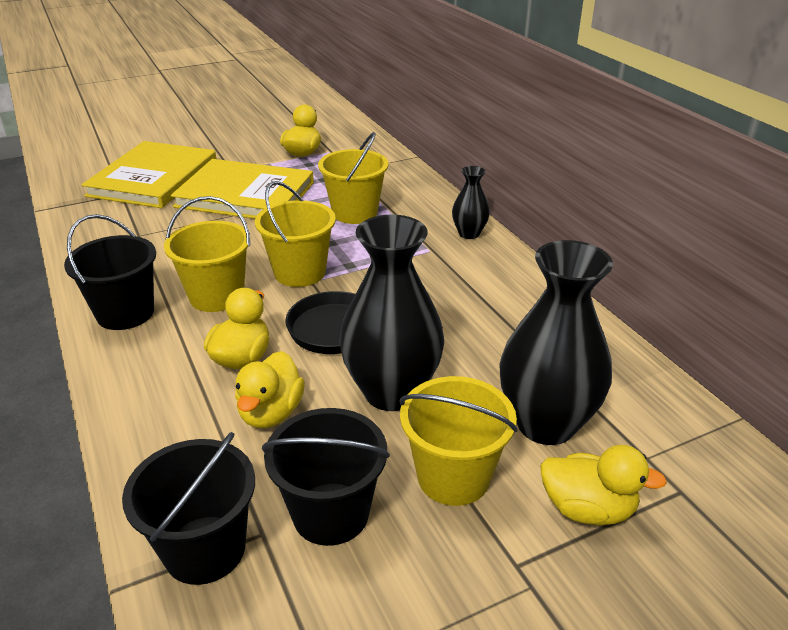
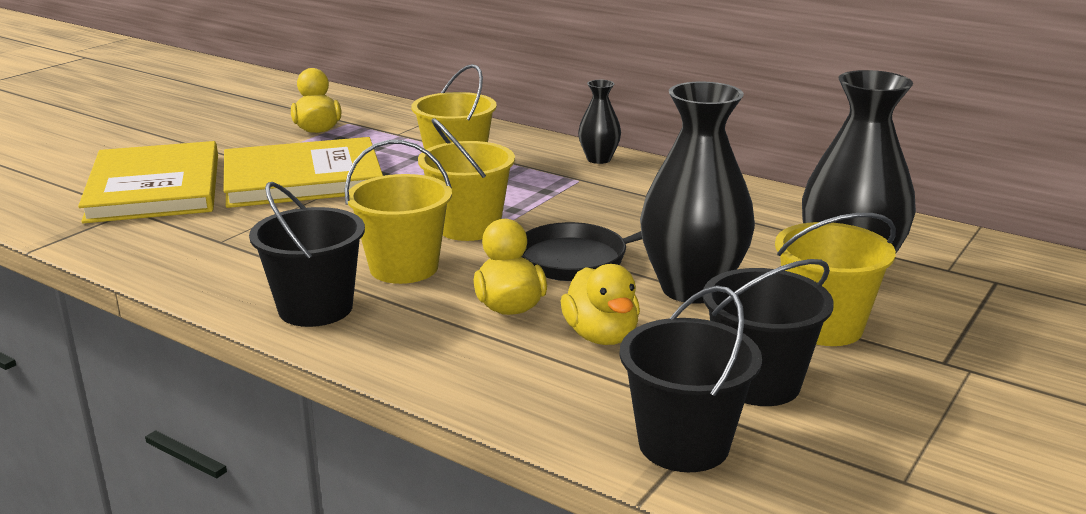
camera: 30 degrees left, 10 degrees down
(587, 509) = (948, 312): yellow duck -> none

